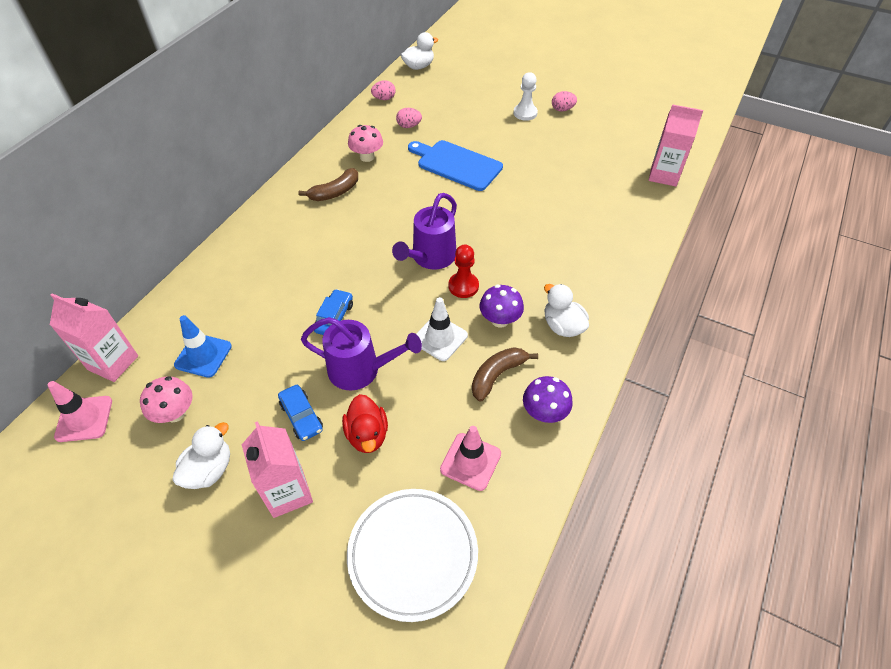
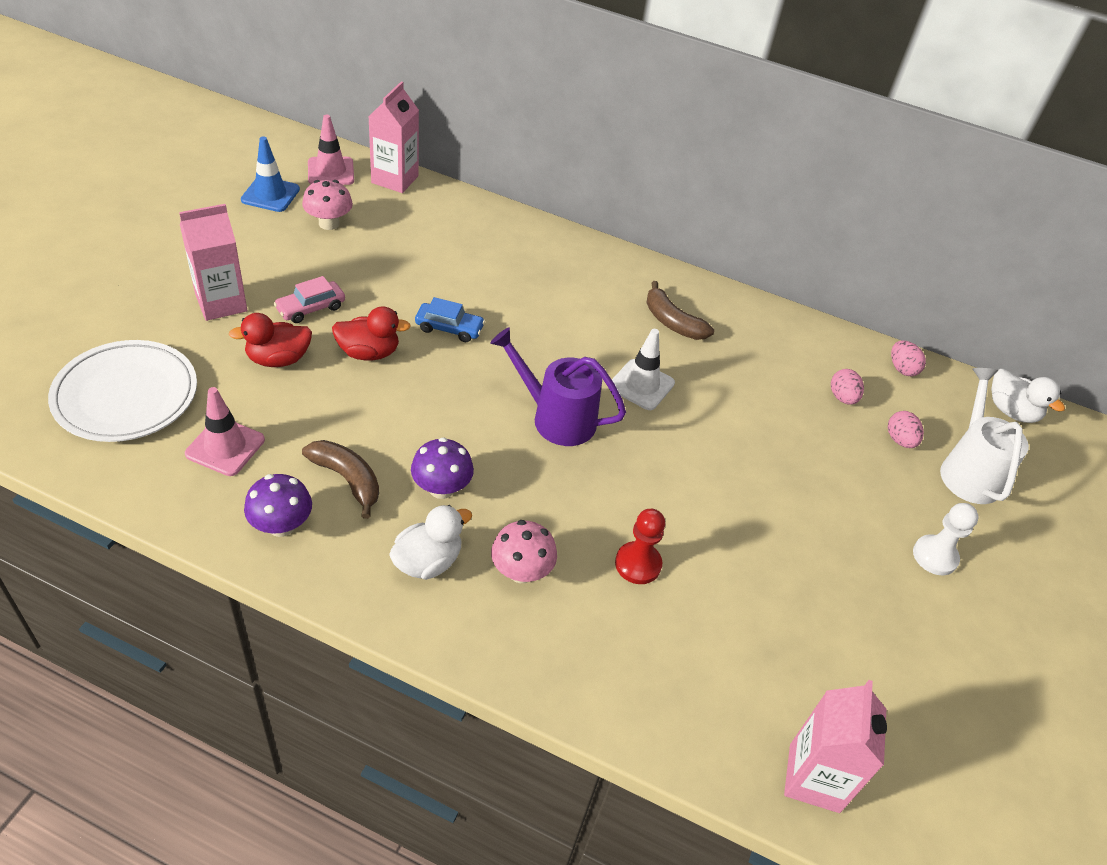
camera: 80 degrees right, 5 degrees down
(203, 355) = (399, 234): blue traffic cone -> blue traffic cone (270, 194)
(209, 470) = (259, 250): white duck -> none
(301, 417) = (310, 308): blue car -> pink car
(361, 370) = (369, 352): purple watering can -> red duck
(367, 157) = (754, 352): pink mushroom -> pink mushroom (521, 571)
(440, 338) = (413, 424): white traffic cone -> white traffic cone (641, 385)
(456, 164) = (764, 453): blue cutting board -> none
(463, 286) = (504, 451): red pawn -> red pawn (638, 564)
(464, 90) = (968, 470): none -> white watering can
(562, 109) = (970, 619): pink egg -> pink egg (899, 440)

